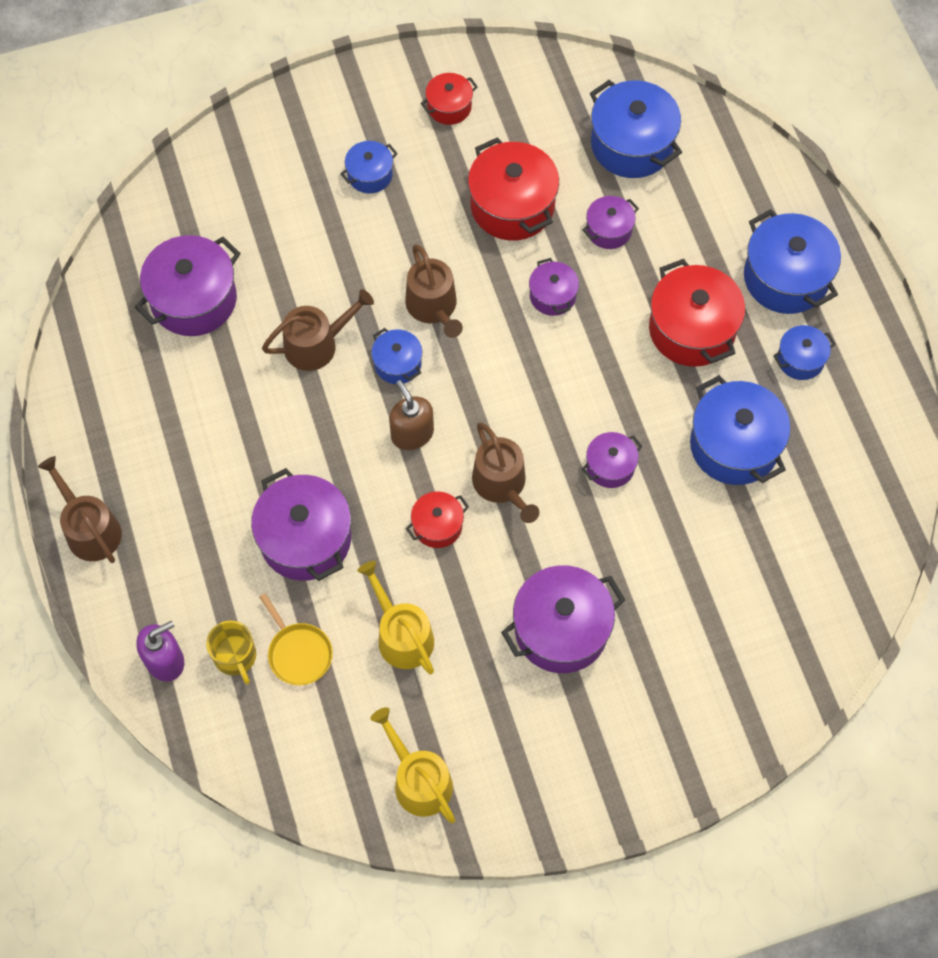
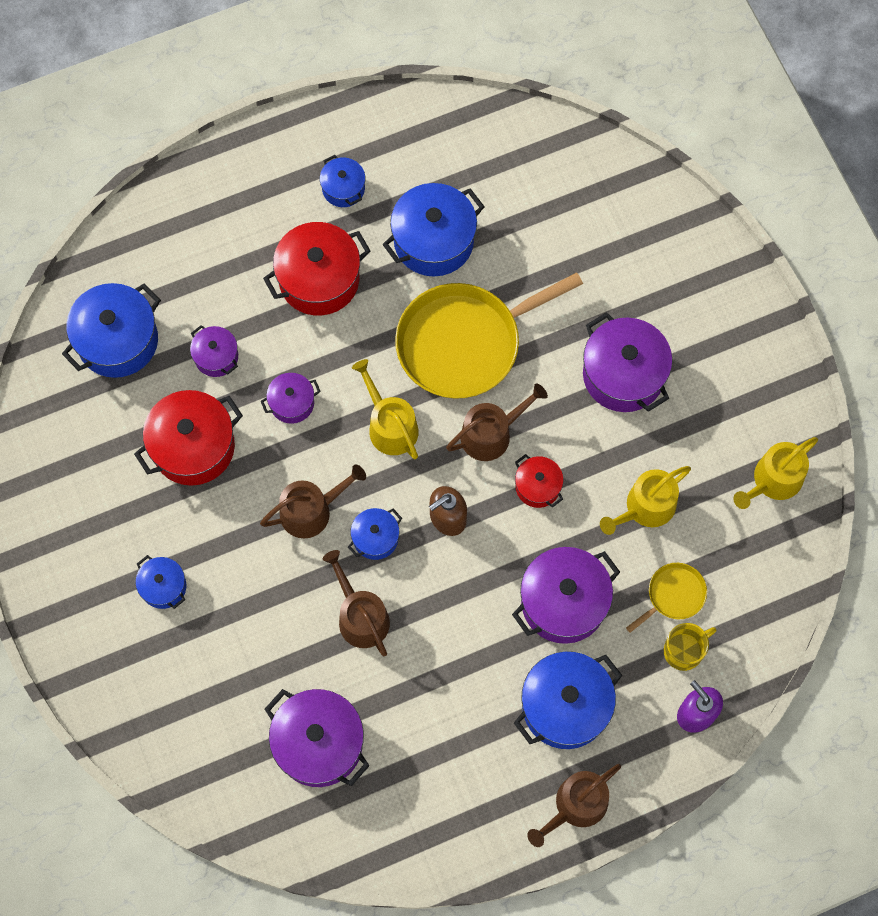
camera: 95 degrees left, 5 degrees up
(449, 107) = (78, 516): red pot -> none
(520, 386) = (389, 426): none -> yellow watering can
(610, 466) = (464, 343): purple pot -> yellow pan
(786, 277) = (259, 202): blue pot -> blue pot (565, 706)

